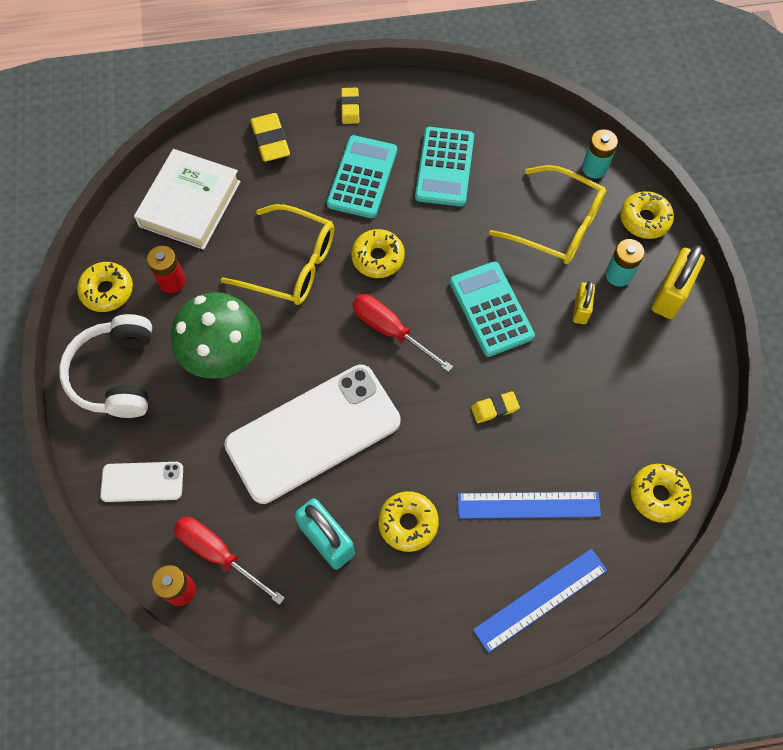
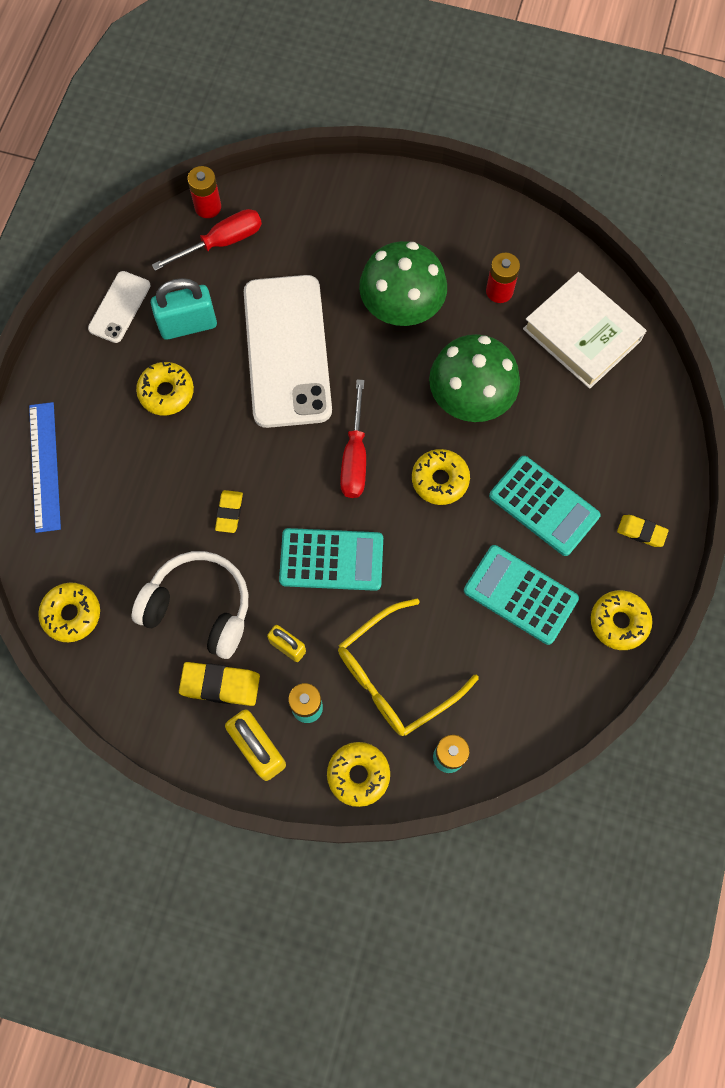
camera: 115 degrees right, 5 degrees up
(107, 291) = (514, 236): yellow donut -> yellow donut (619, 622)
(116, 374) = (424, 219): white headphones -> white headphones (199, 608)
(142, 482) = (313, 208): white phone -> white phone (119, 307)
(270, 140) = (630, 435): yellow eraser -> yellow eraser (220, 685)
(291, 264) = (470, 398): yellow glasses -> green mushroom
(390, 330) = (355, 457): red screwdriver -> red screwdriver turned 120 degrees clockwise
(528, 505) = (126, 497): blue ruler -> none

